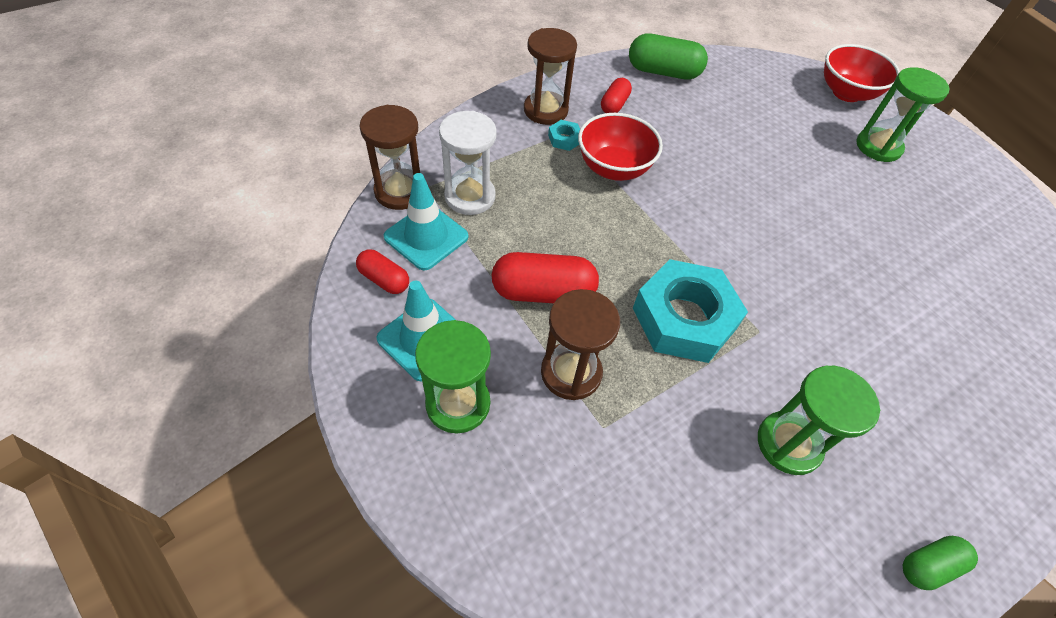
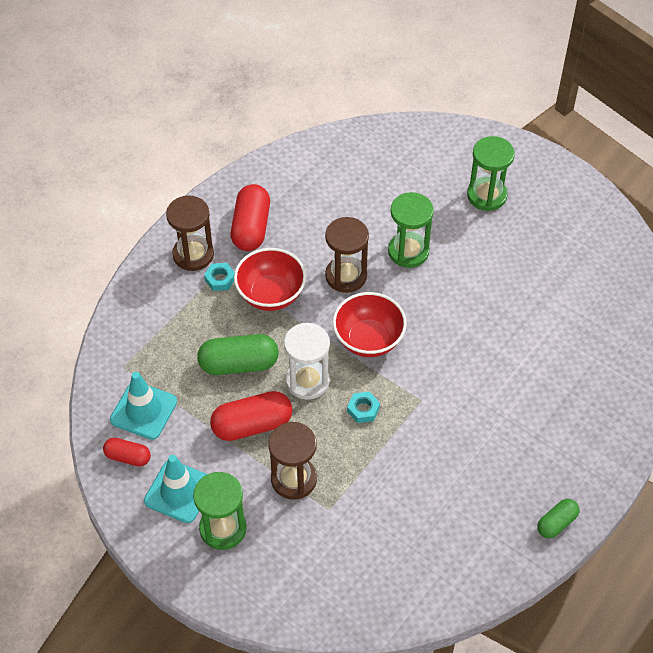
camera: 15 degrees left, 0 degrees up
(400, 191) = (104, 378): brown hourglass -> brown hourglass (346, 276)
(470, 196) = (163, 363): white hourglass -> white hourglass (307, 381)
(614, 105) = (251, 228): red capsule -> red capsule, size x1.72
(663, 72) = (284, 175): green capsule -> green capsule (239, 364)
(684, 318) = (363, 409): turquoise nut -> turquoise nut, size x0.41
(788, 444) = (456, 476): green hourglass -> green hourglass (408, 251)
(846, 93) = (451, 143): red bowl -> red bowl (368, 340)

